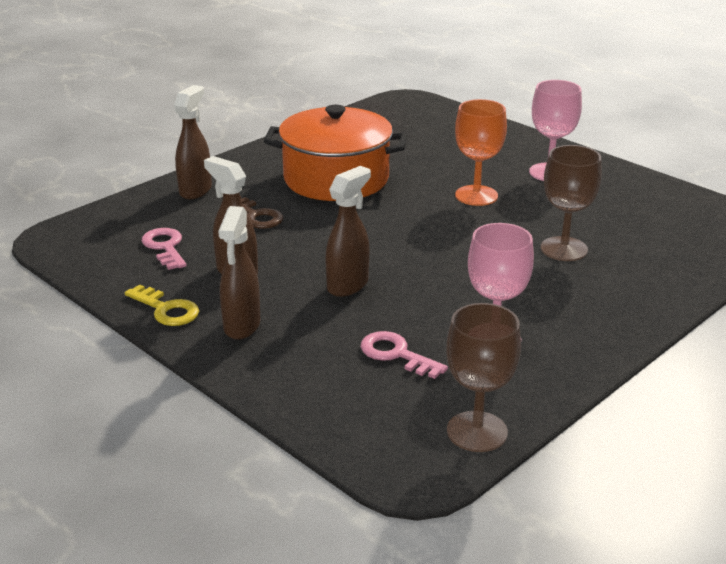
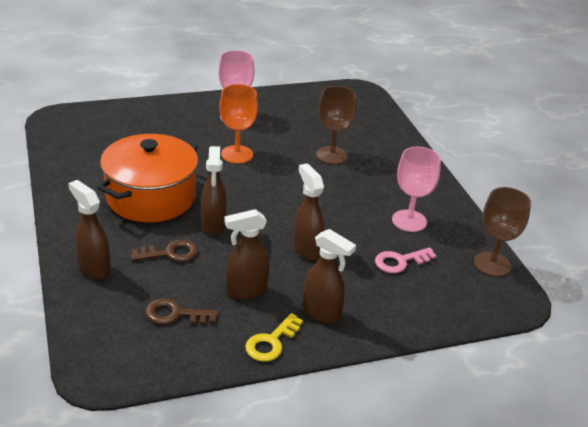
camera: 65 degrees left, 5 degrees up
(165, 247) = (175, 314): pink key -> brown key
(166, 309) = (271, 342): yellow key -> yellow key turned 150 degrees clockwise
(328, 222) = (213, 225): none -> brown spray bottle

